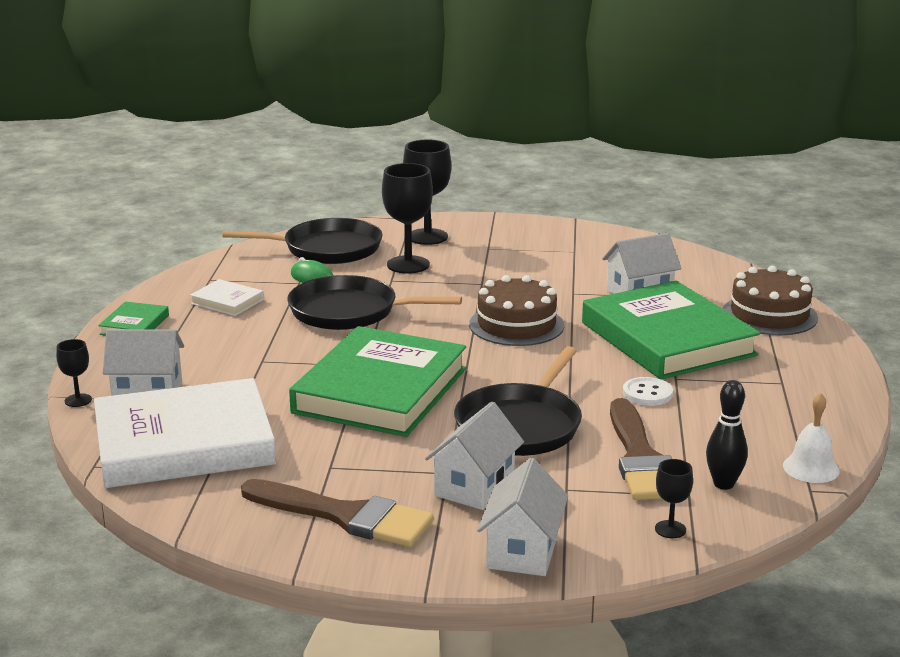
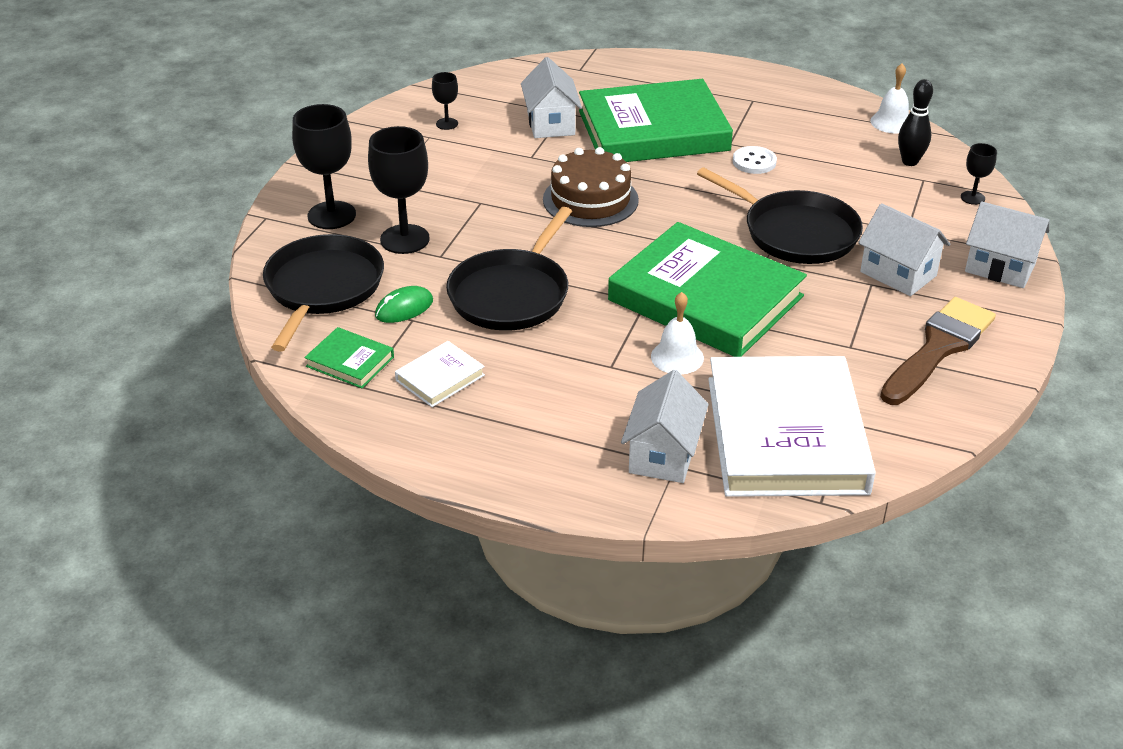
camera: 75 degrees left, 15 degrees up
(78, 400) = (665, 510): black goblet -> black goblet (447, 124)
(135, 325) = (473, 456): green book -> green book (350, 361)
(284, 386) = (677, 357): none -> white bell
(640, 458) = (864, 188): brown brush -> none
(769, 315) = (625, 75): brown cake -> none

